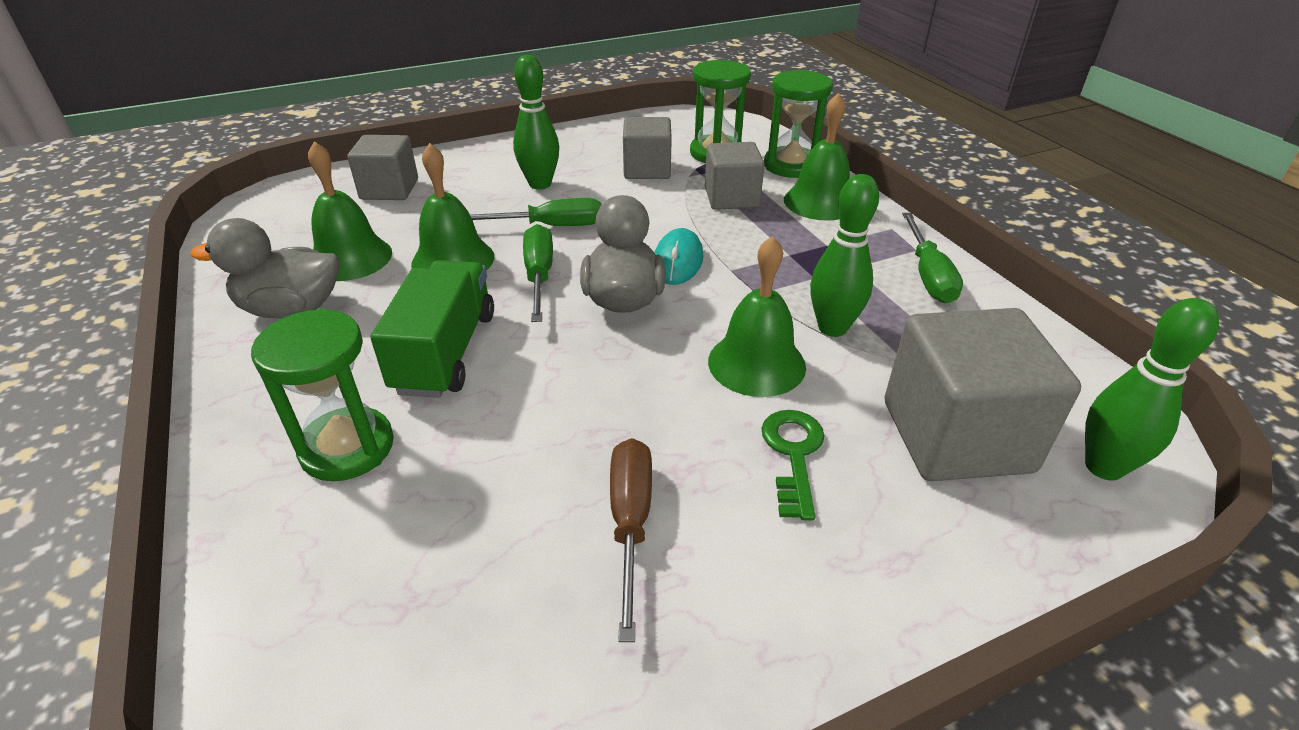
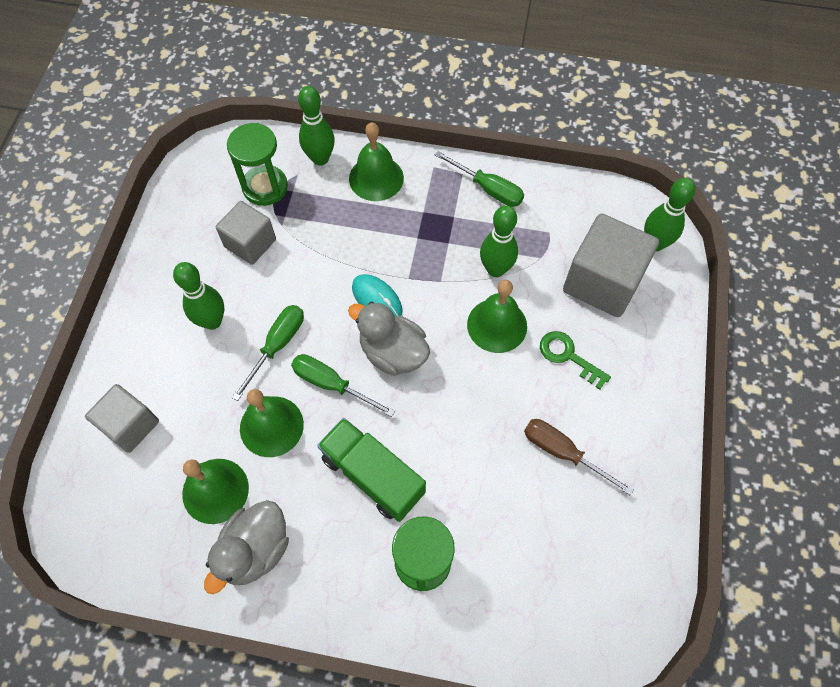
camera: 55 degrees left, 25 degrees up
(731, 198) = (330, 221): grey cube -> none
(791, 165) = (320, 158): green hourglass -> green bowling pin

